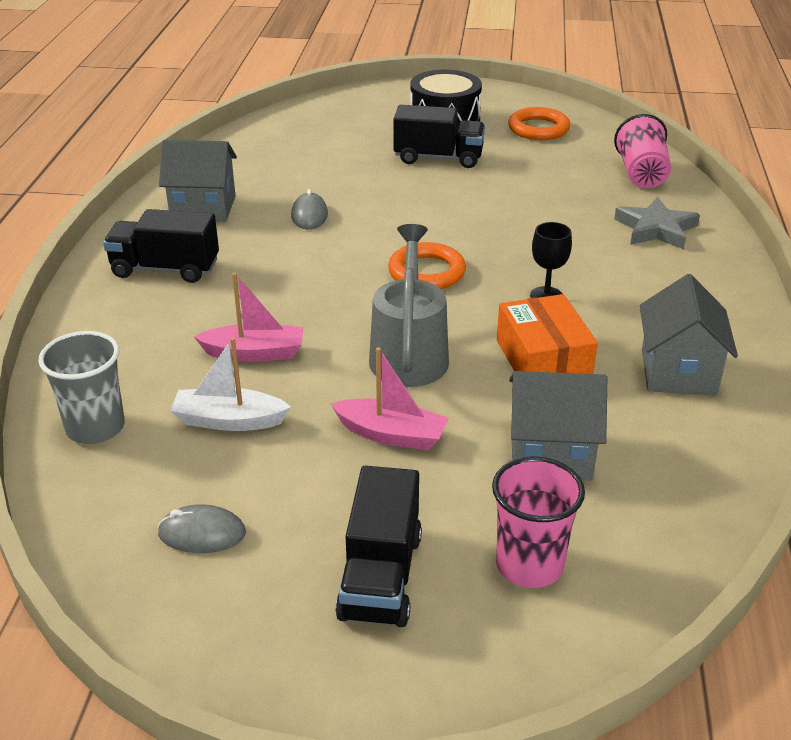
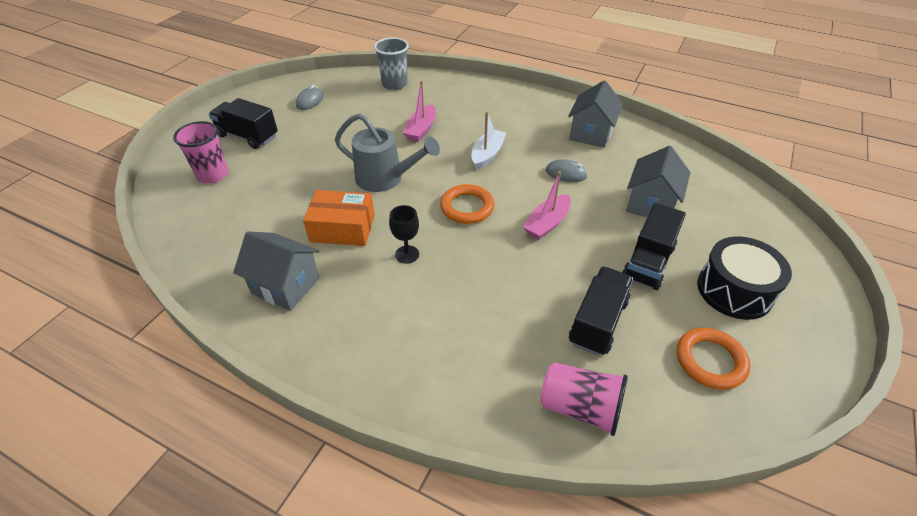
camera: 110 degrees right, 10 degrees up
(165, 269) = (520, 113): black truck -> black truck (598, 322)
(229, 420) = (373, 115): white boat -> white boat (487, 154)
(391, 434) = (326, 157): pink boat -> pink boat (547, 223)
(550, 453) = (268, 204): grey house -> grey house (650, 204)
(656, 229) = (467, 365): grey star -> none

